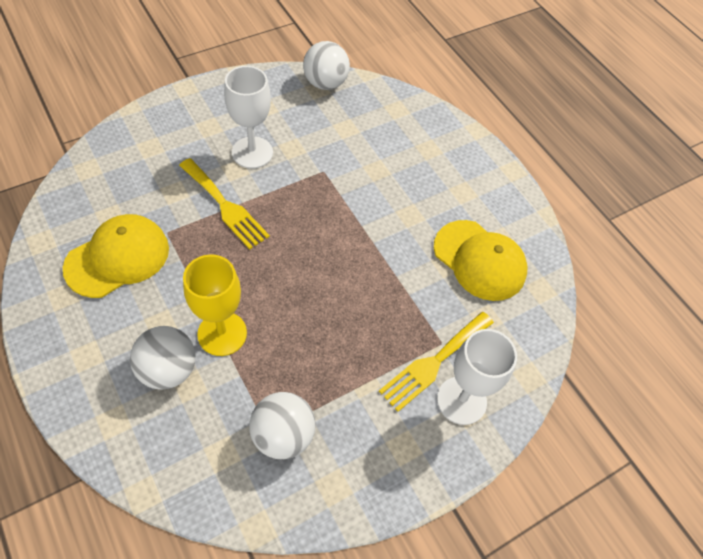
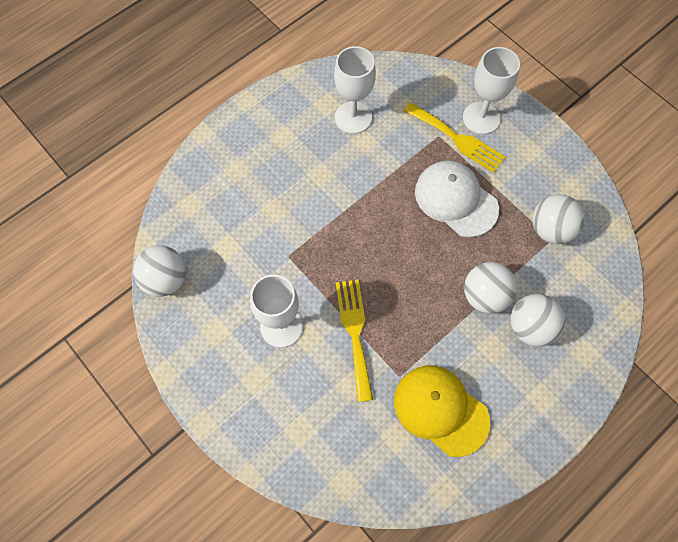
camera: 95 degrees left, 10 degrees up
(222, 333) = (485, 296): yellow goblet -> white ball
(225, 206) = (355, 332): yellow fork -> yellow fork turned 45 degrees counterclockwise
(350, 337) = (456, 200): none -> white cap
(479, 260) = (353, 117): yellow cap -> white goblet

